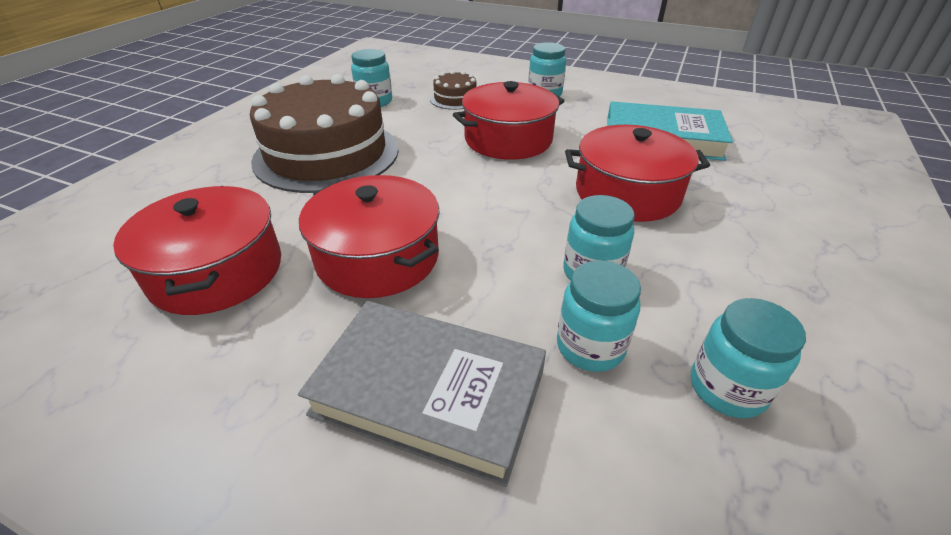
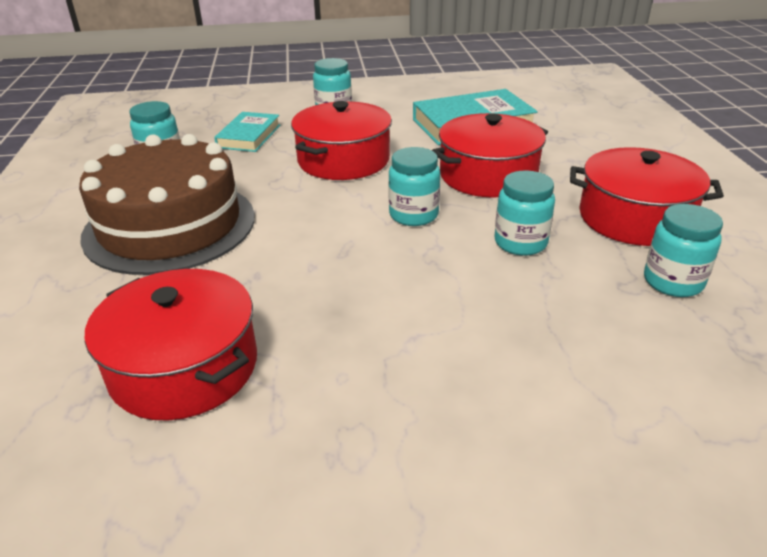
camera: 30 degrees left, 5 degrees down
(377, 257) = (335, 295): red pot -> red pot (634, 218)
(429, 393) = (490, 371): grey book -> none
(455, 99) = (249, 136): brown cake -> turquoise book
(590, 347) = (569, 292): turquoise jar -> turquoise jar (413, 215)

